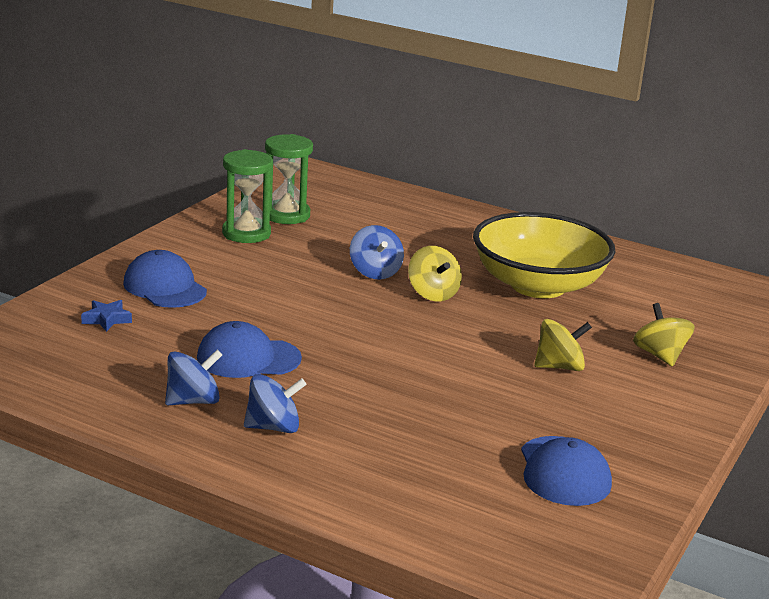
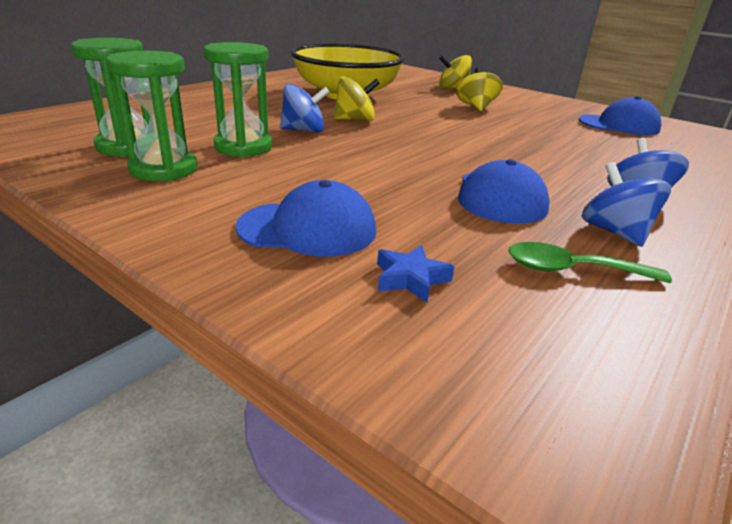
camera: 80 degrees left, 5 degrees up
(127, 373) = (571, 270): none -> green spoon
(165, 287) = (308, 229): blue cap -> blue cap turned 150 degrees counterclockwise
(310, 253) = (243, 147): none -> green hourglass

